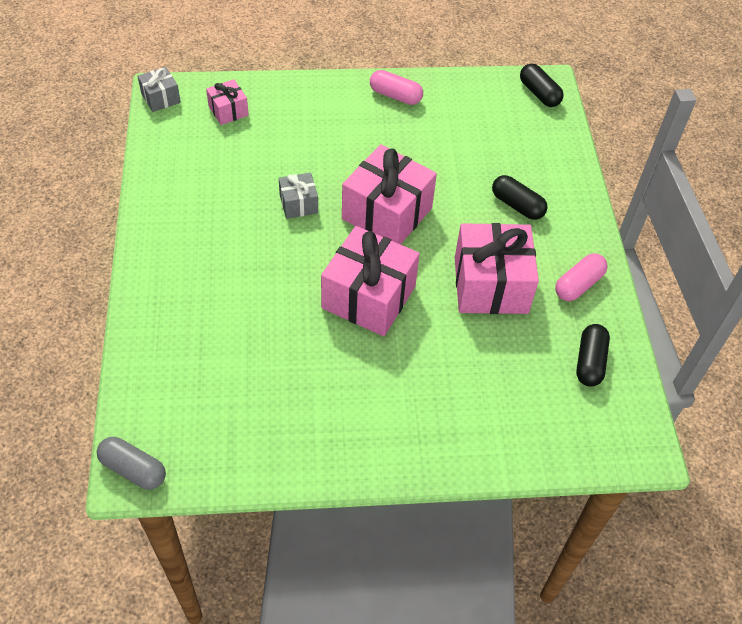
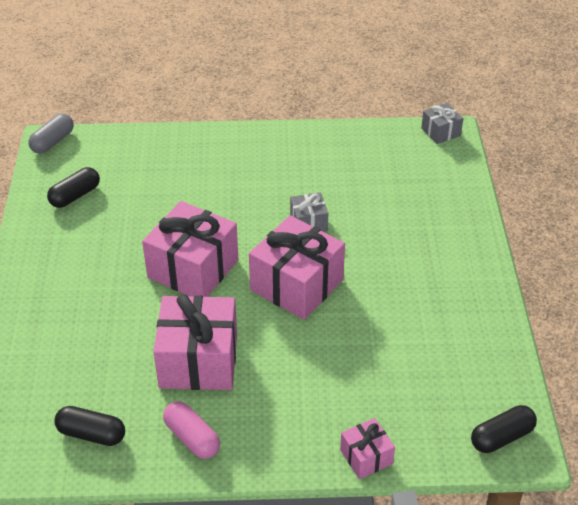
camera: 95 degrees right, 10 degrees down
(228, 111) = (429, 174): pink gift -> pink gift (366, 457)
(395, 96) = (473, 298): pink capsule -> none
(517, 205) = (308, 394): black capsule -> black capsule (75, 196)

